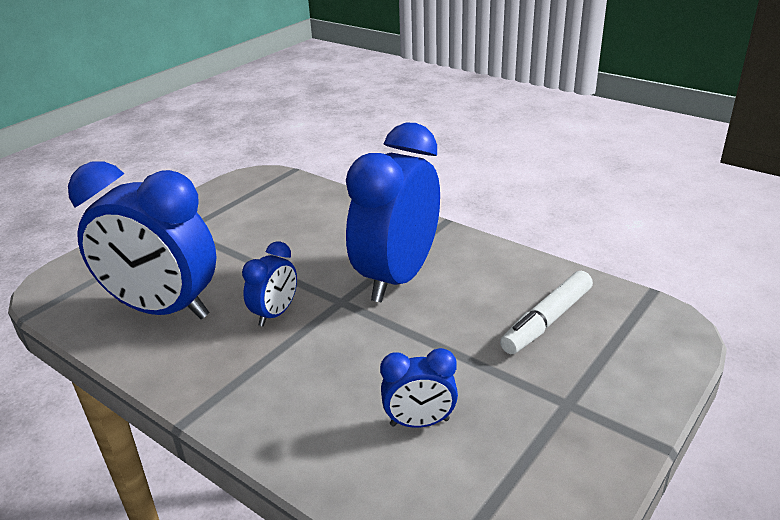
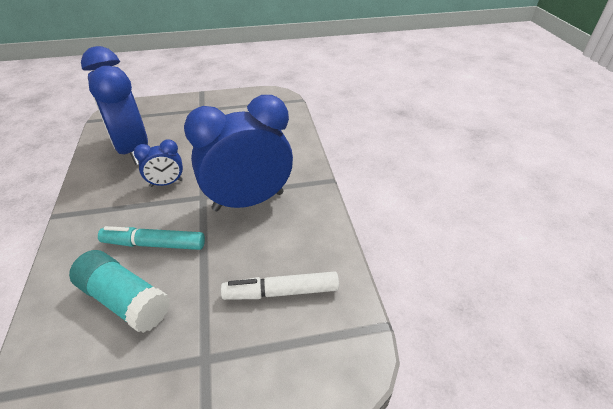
camera: 40 degrees right, 10 degrees up
(364, 366) = (154, 244): none -> turquoise marker
(419, 422) = (125, 300): blue clock -> turquoise glue stick

